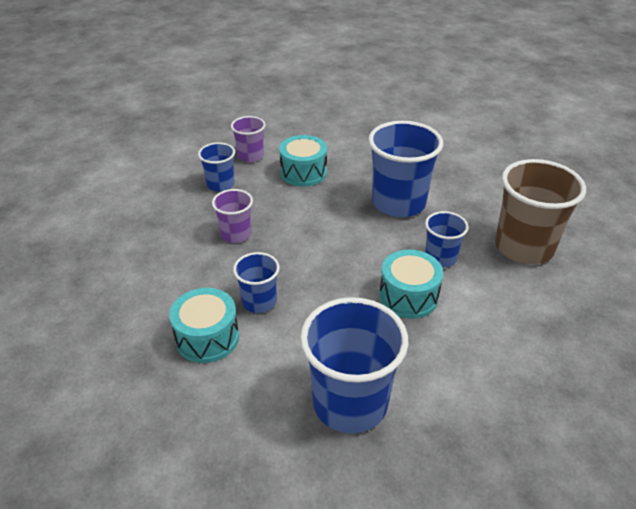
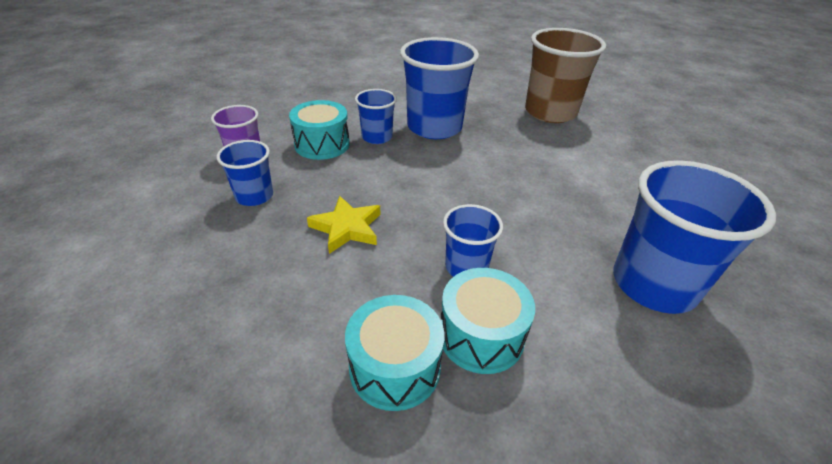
camera: 50 degrees left, 0 degrees up
(236, 234) = (347, 228): purple cup -> yellow star
(408, 296) = (550, 183): turquoise drum -> turquoise drum (395, 367)
(440, 258) = (522, 146): blue cup -> blue cup (377, 137)

